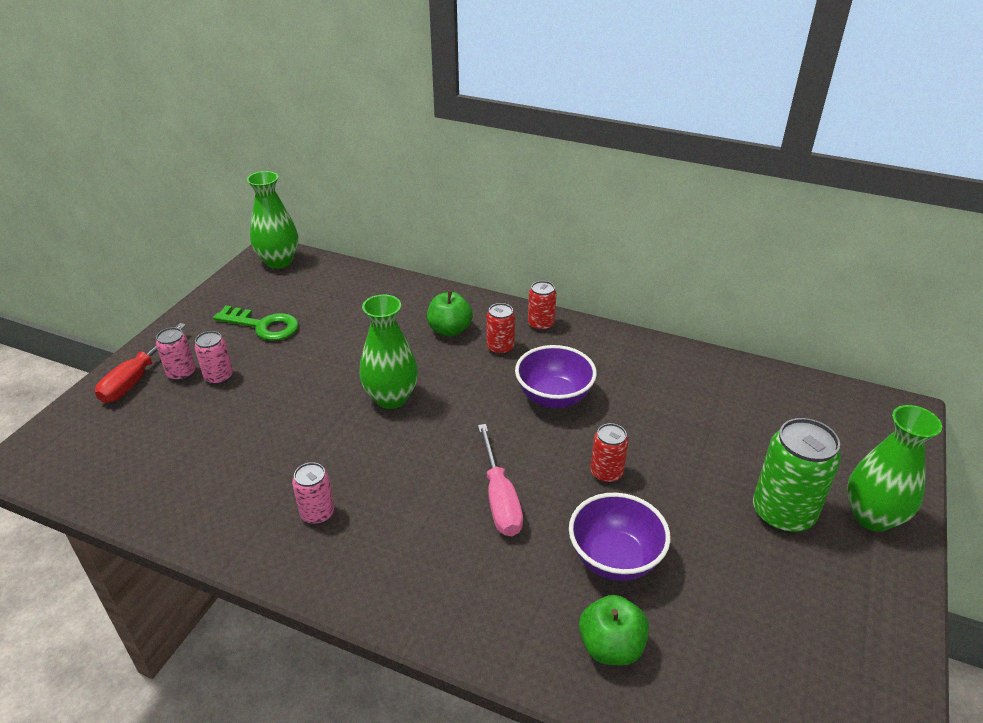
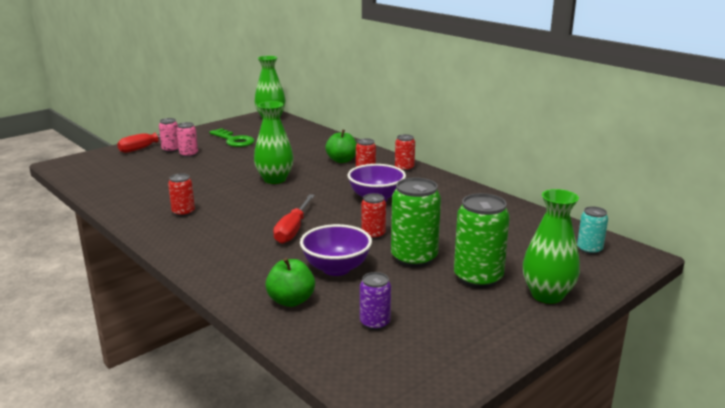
camera: 25 degrees right, 15 degrees down
(317, 513) = (183, 212): pink can -> red can
(499, 498) = (293, 229): pink screwdriver -> red screwdriver
(687, 502) = (414, 258): none -> green can
(740, 647) = (375, 323): none -> purple can
(851, 417) = (589, 249): none -> turquoise can

